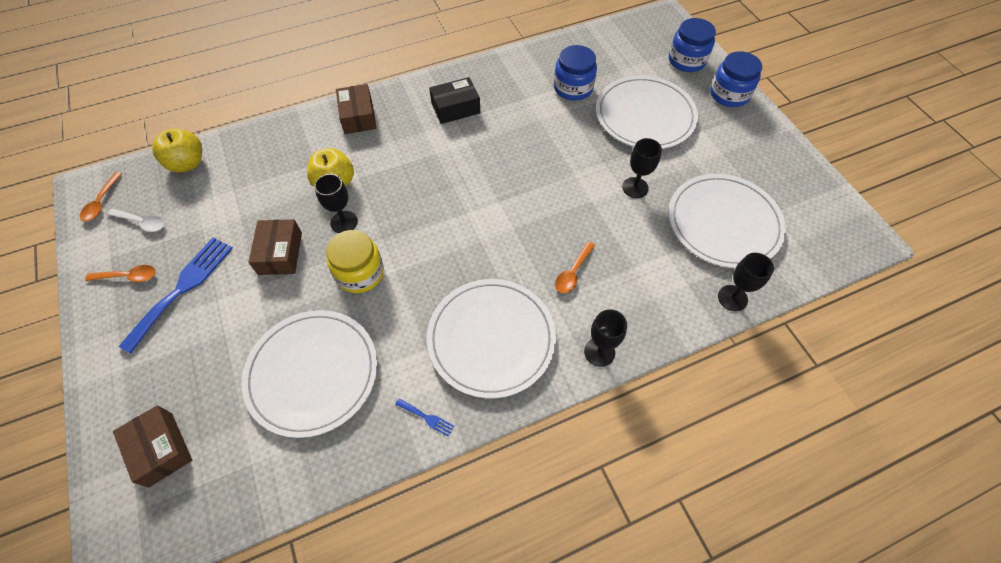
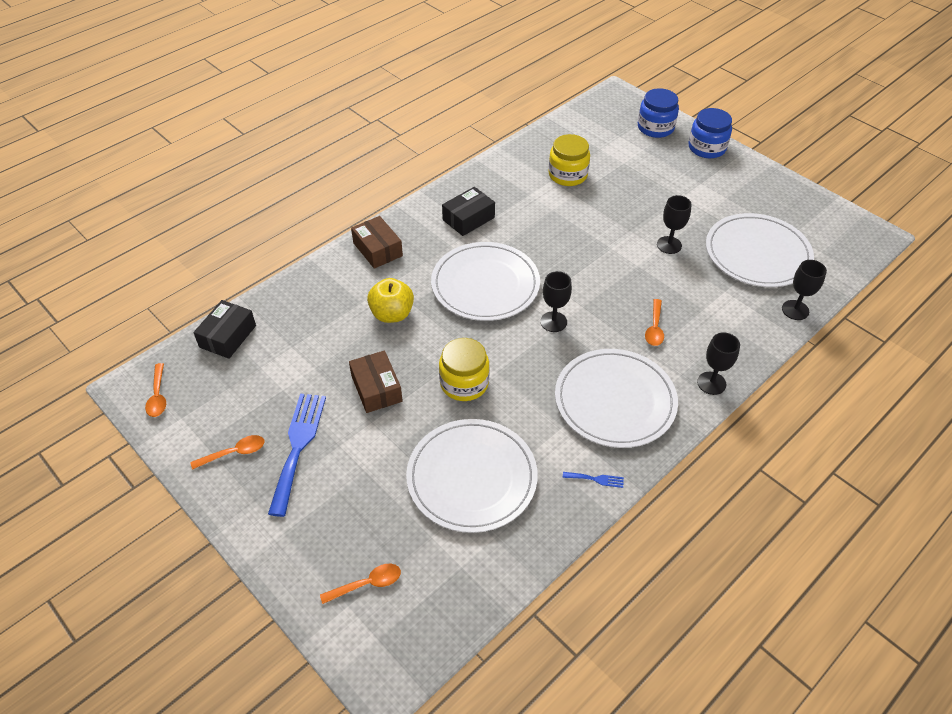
camera: 20 degrees left, 10 degrees down
(142, 222) = (215, 402): white spoon -> none
(161, 449) = (367, 584): brown box -> orange spoon
(187, 163) = (228, 336): yellow apple -> black box
(344, 222) = (422, 345): black goblet -> black goblet (553, 322)
(573, 88) = (567, 175): blue jar -> yellow jar
(645, 116) = (644, 183): white plate -> white plate (485, 284)

